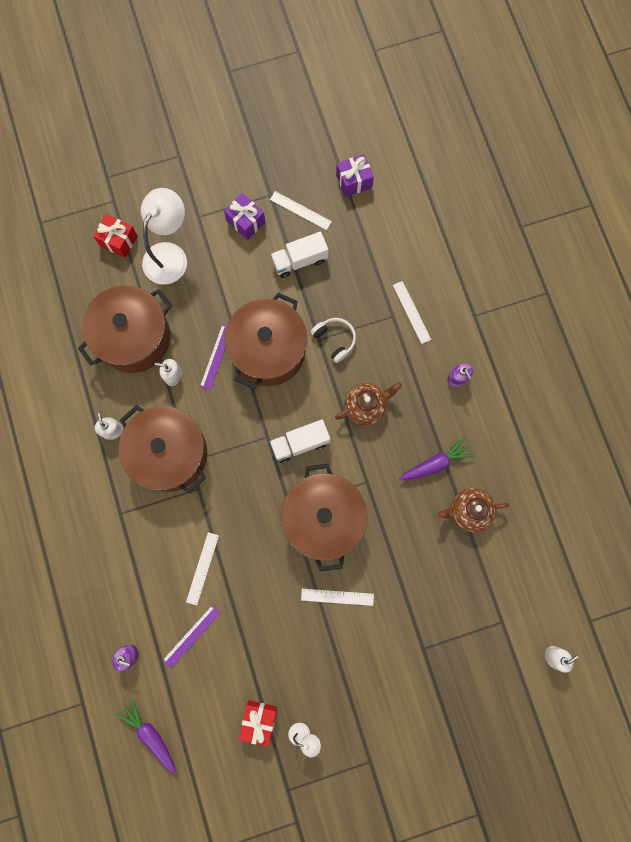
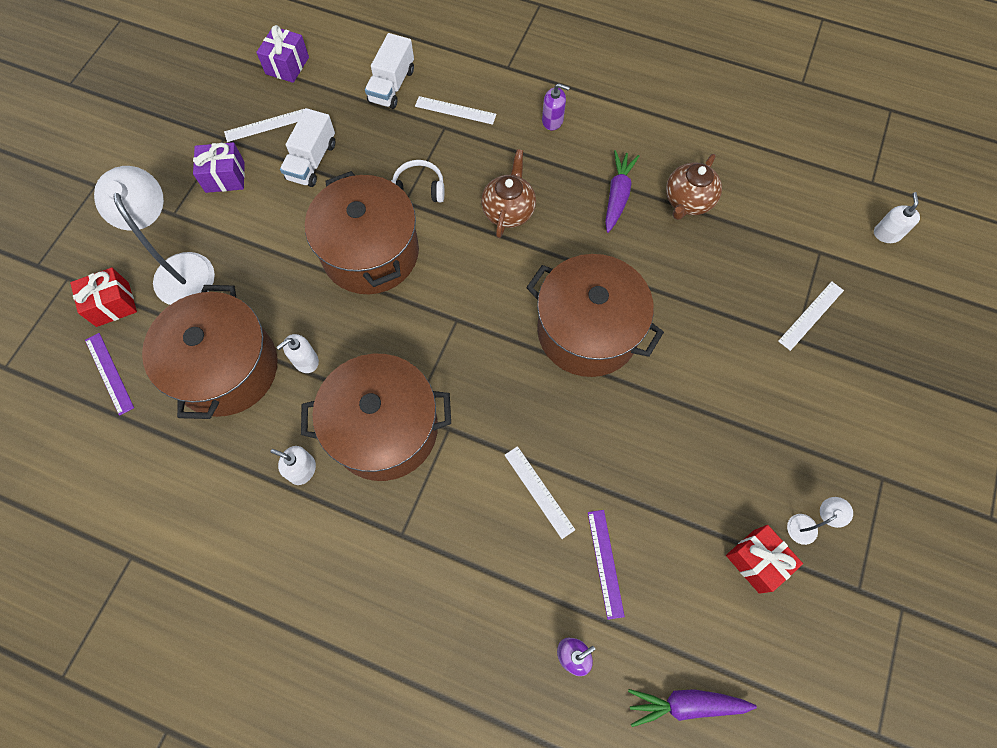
camera: 50 degrees left, 10 degrees down
(216, 357) = (328, 305): purple ruler -> purple ruler (109, 373)
(300, 443) = (491, 294): white truck -> white truck (392, 86)
(337, 596) = (679, 378): white ruler -> white ruler (811, 315)

